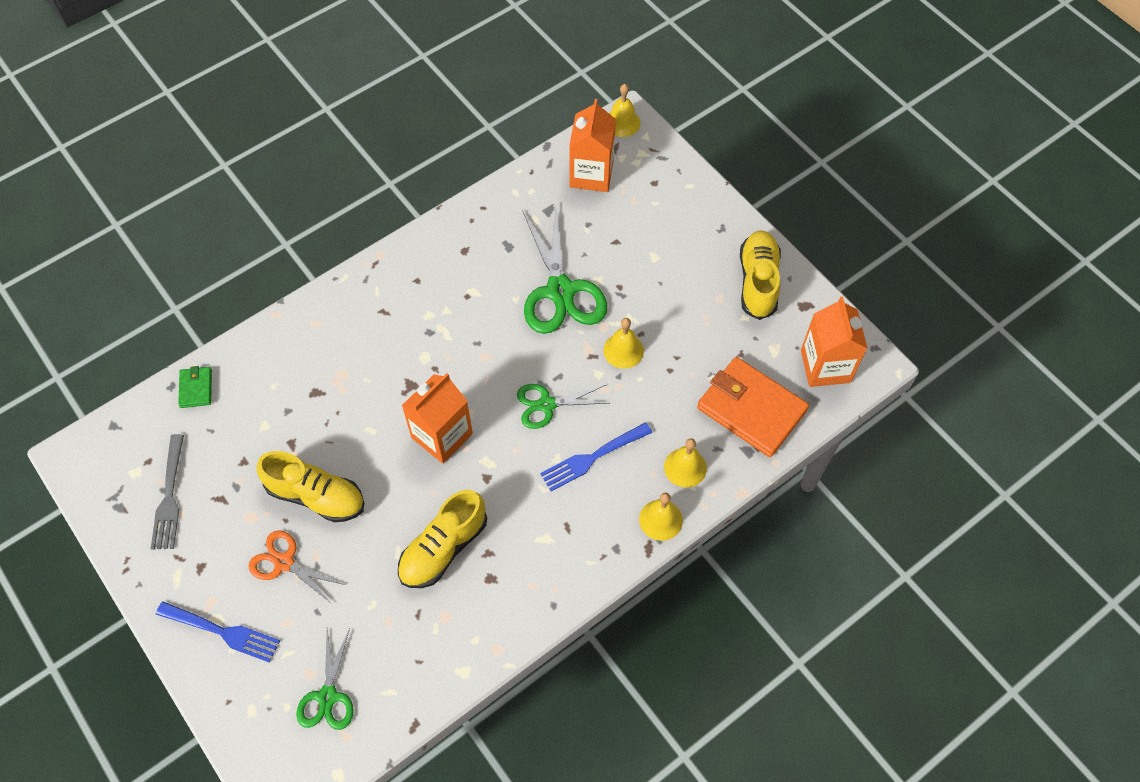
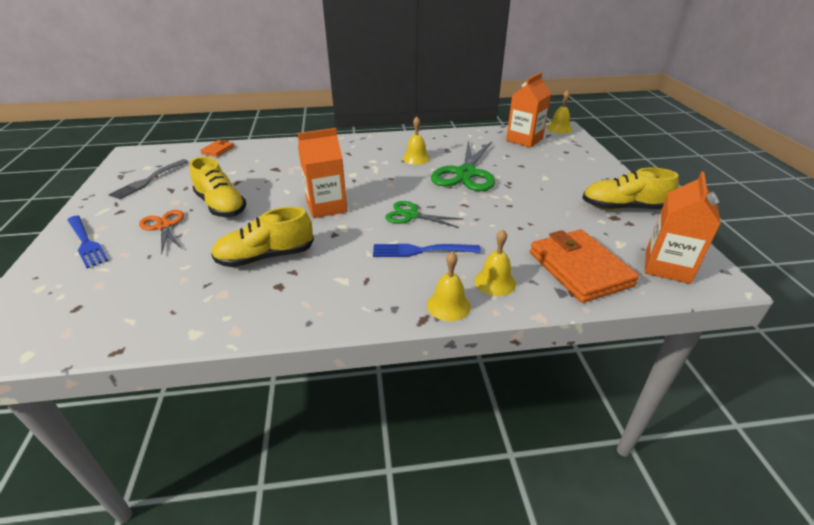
camera: 30 degrees right, 25 degrees down
(196, 388) = (218, 150): green wallet -> orange wallet
(328, 696) = (90, 303): green scissors -> none
(623, 350) = (490, 208): yellow bell -> yellow bell (416, 158)
(758, 281) = (623, 207): yellow shoe -> yellow shoe turned 120 degrees counterclockwise

